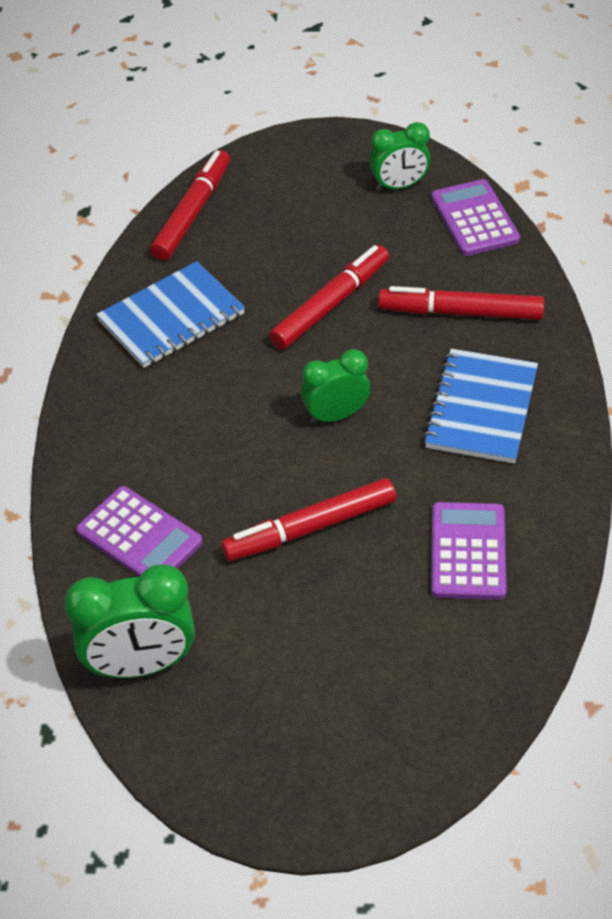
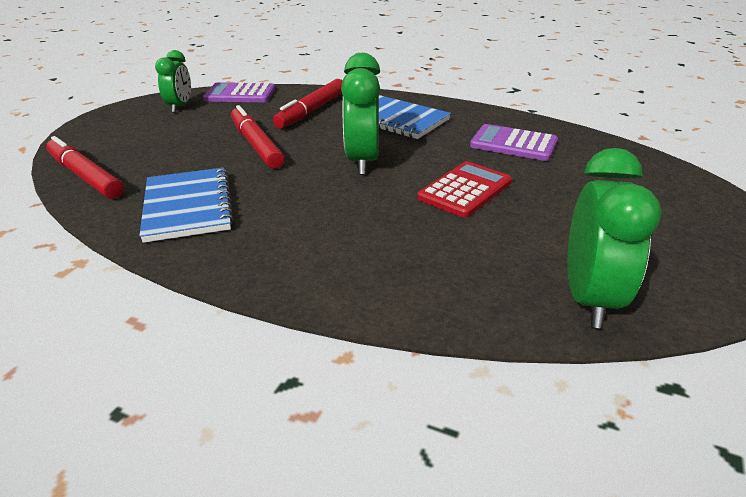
camera: 70 degrees left, 15 degrees down
(139, 537) = (431, 270): purple calculator -> none
(310, 528) = (465, 190): red marker -> red calculator
(336, 415) = (362, 161): green clock -> green clock, size x1.56

